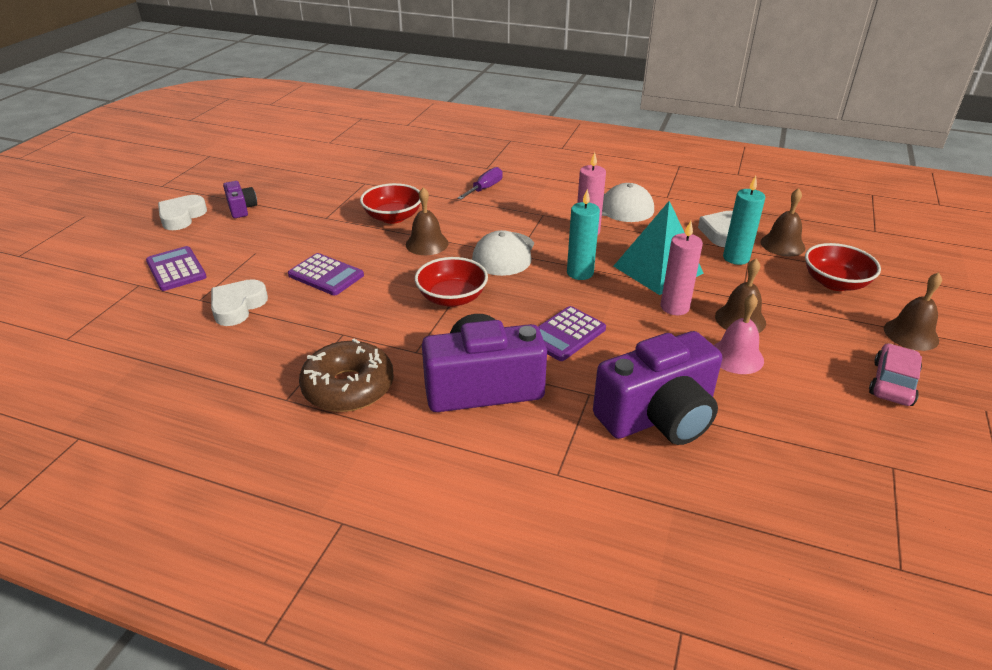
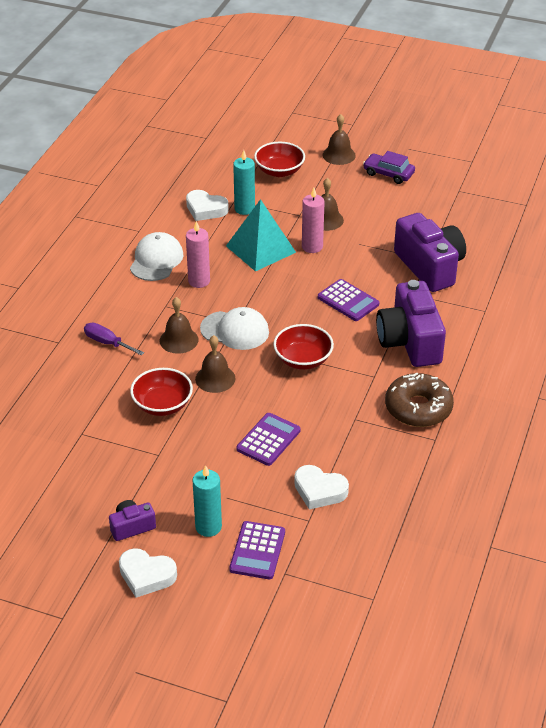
camera: 90 degrees left, 5 degrees up
(176, 269) = (257, 551): purple calculator -> purple calculator turned 45 degrees counterclockwise
(580, 273) = (265, 289): turquoise candle -> turquoise candle (208, 527)
(736, 356) = (367, 228): pink bell -> none
(782, 245) = (225, 184): brown bell -> brown bell (179, 340)
(892, 383) = (388, 174): pink car -> purple car

